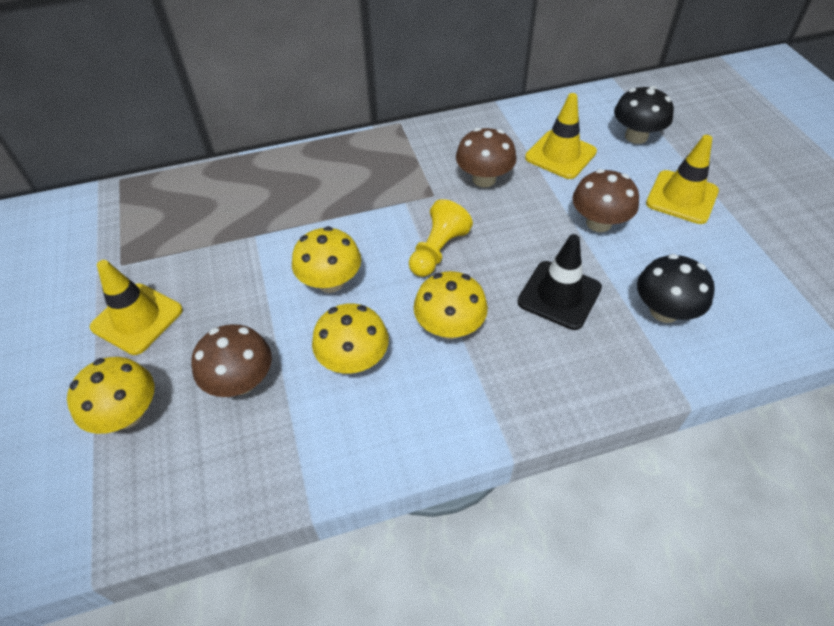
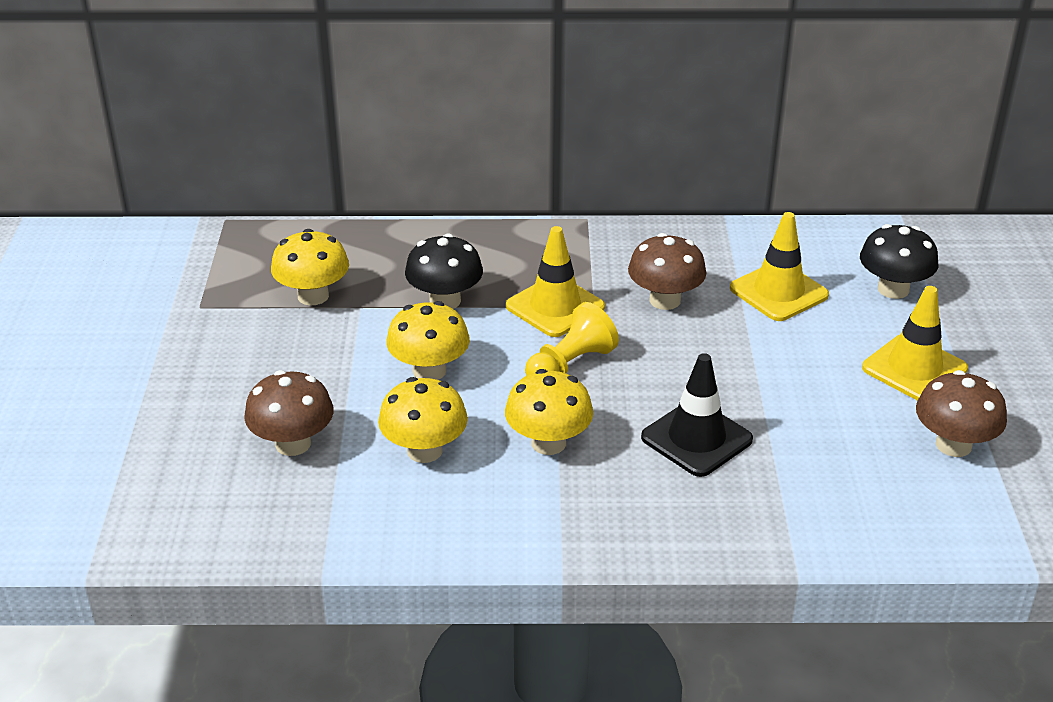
camera: 15 degrees right, 15 degrees down
(127, 414) = (164, 447): yellow mushroom -> yellow mushroom (313, 296)
(137, 319) = (201, 363): yellow traffic cone -> yellow traffic cone (555, 307)
(598, 223) = (788, 375): brown mushroom -> brown mushroom (953, 445)
(664, 311) = (819, 481): black mushroom -> black mushroom (445, 301)

